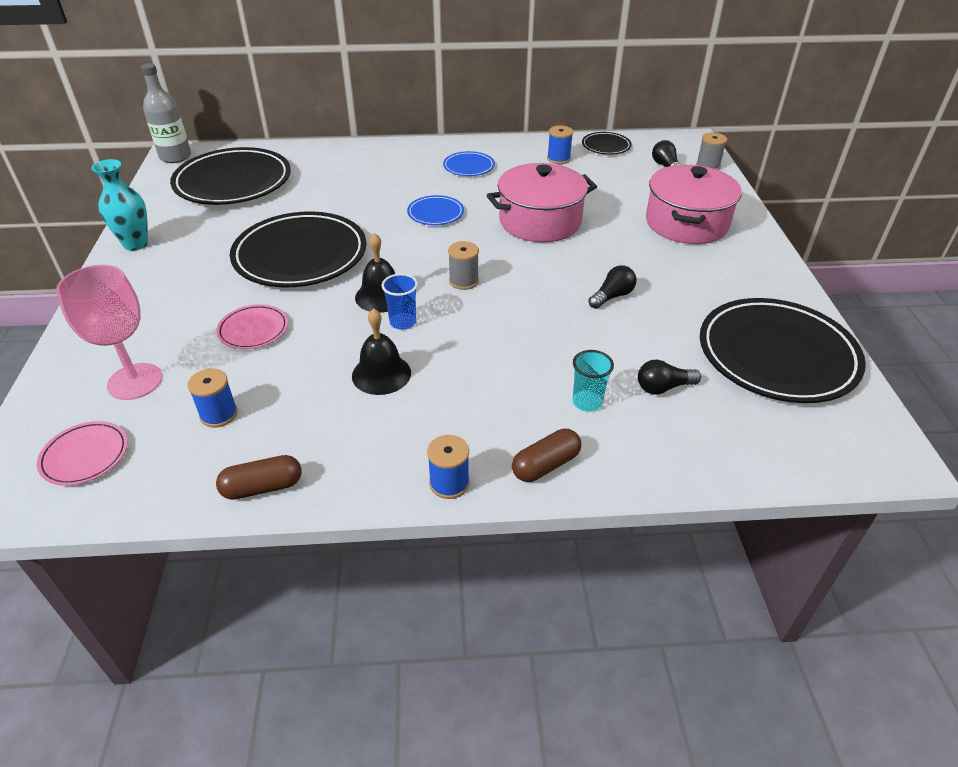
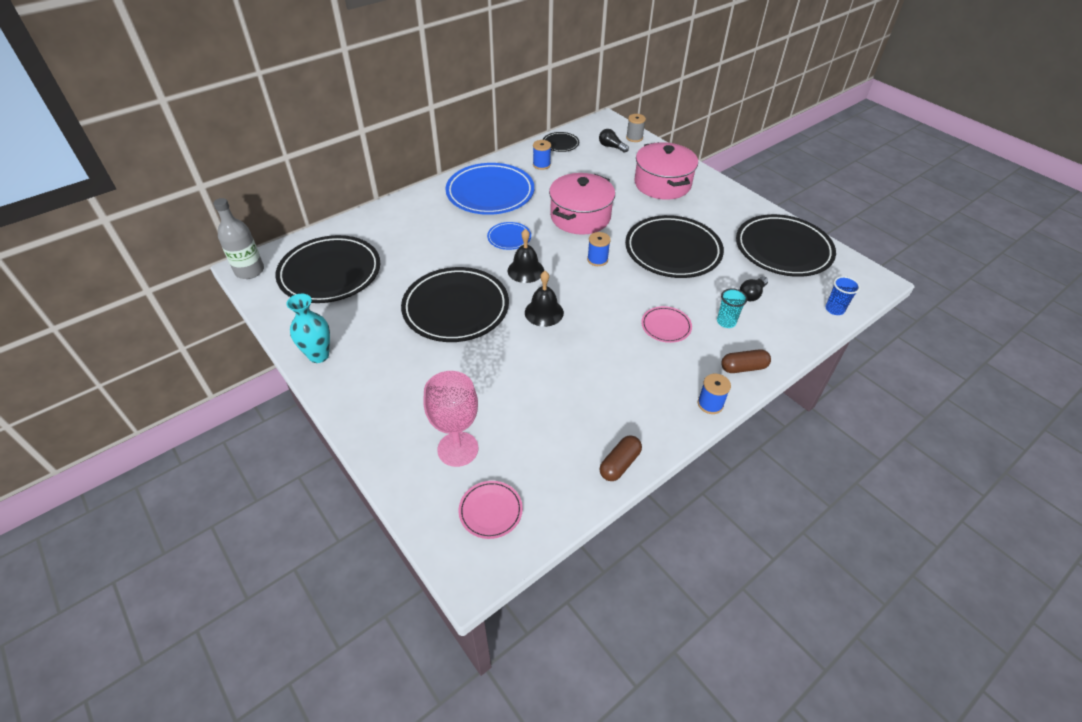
camera: 35 degrees left, 5 degrees up
(219, 414) = (540, 438): blue spool -> blue spool (597, 259)
(253, 330) = (491, 375): pink plate -> pink plate (666, 326)
(381, 374) = (603, 362): black bell -> black bell (525, 270)
(403, 322) = (577, 323): blue cup -> blue cup (834, 309)
(463, 281) = (581, 279): grey spool -> none
(468, 167) = (490, 193): blue plate -> blue plate, size x2.17
(545, 465) = (743, 367): brown capsule -> brown capsule turned 60 degrees clockwise
(612, 296) = (672, 251): black light bulb -> black plate

